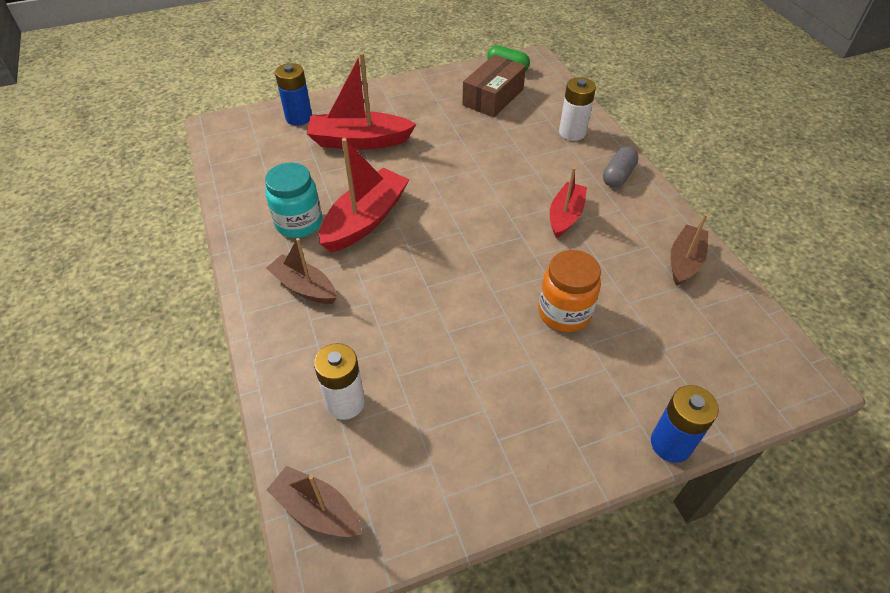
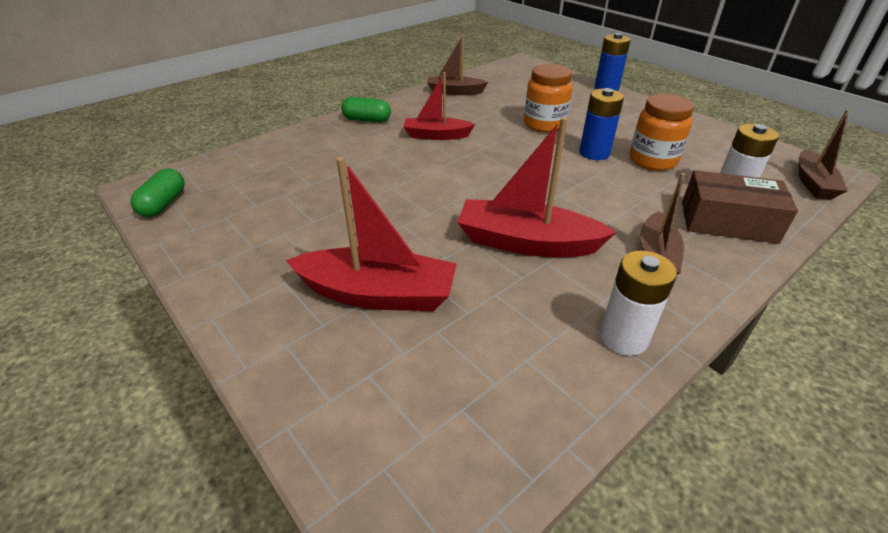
camera: 110 degrees left, 10 degrees down
(299, 118) = (336, 396): blue battery -> blue battery (594, 153)
(299, 223) = (574, 295): turquoise jar -> none
(359, 141) = (377, 294): red boat -> red boat turned 60 degrees counterclockwise
(440, 373) = (652, 160): none -> orange jar
(493, 97) = (240, 203): brown box -> brown box (728, 222)
(572, 132) = (305, 146): white battery -> white battery (623, 337)
(618, 176) = (367, 120): grey capsule -> green capsule

